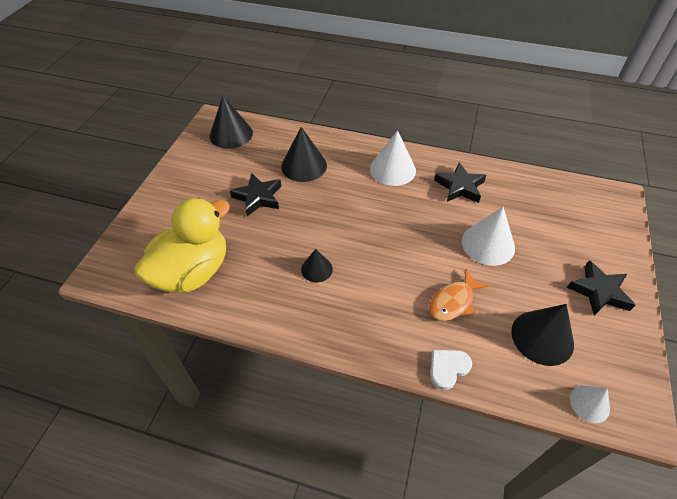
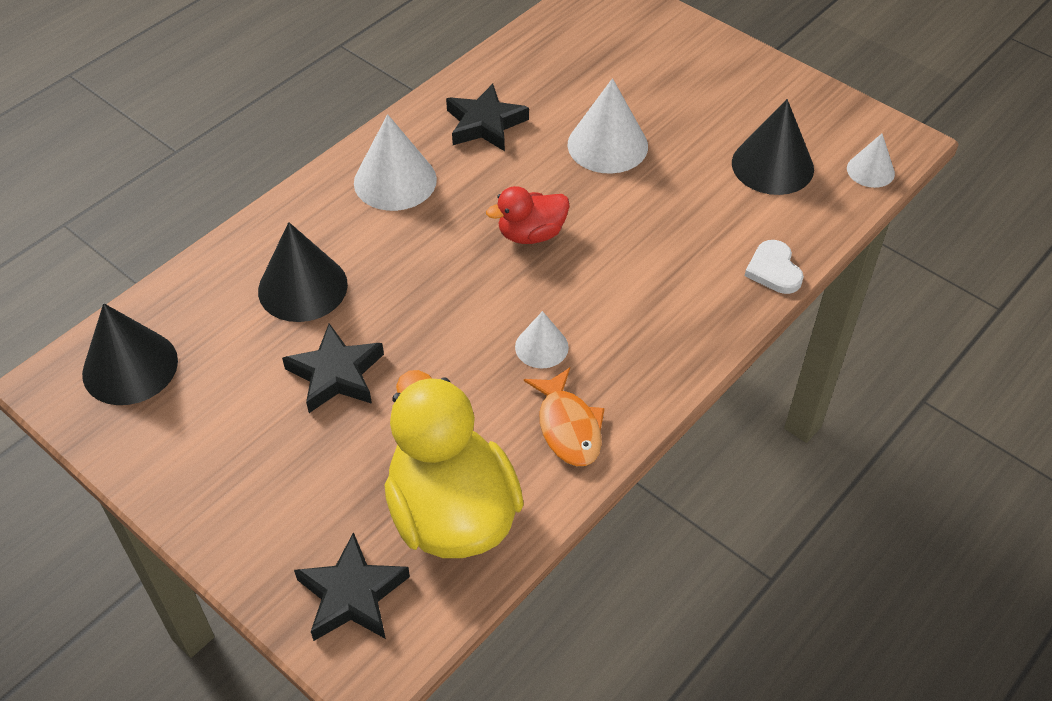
camera: 65 degrees left, 0 degrees up
(316, 269) = (541, 347): black cone -> white cone
(394, 235) = (531, 234): none -> red duck
(453, 301) = (680, 221): orange fish -> orange fish (568, 427)
(599, 291) = (736, 85): black star -> black star (352, 595)

